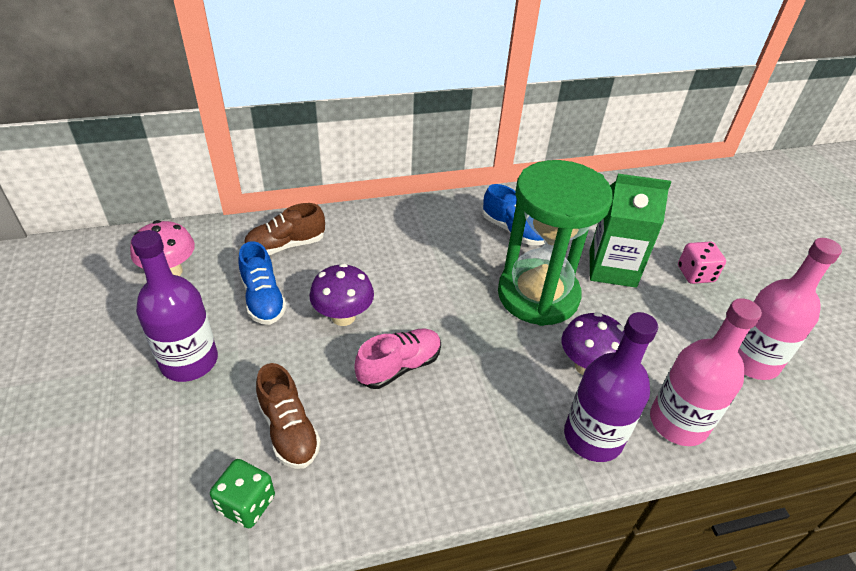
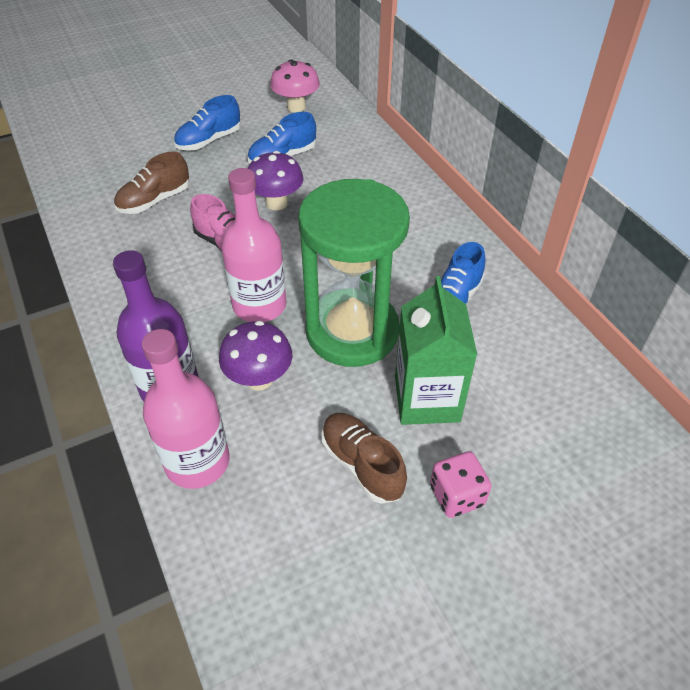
camera: 80 degrees right, 5 degrees up
(189, 361) = (209, 140): purple bottle -> blue shoe
(247, 504) = (93, 197): green dice -> none
(286, 245) = (352, 153): brown shoe -> brown shoe (362, 465)
(751, 360) = (309, 552): pink bottle -> pink bottle (259, 305)

